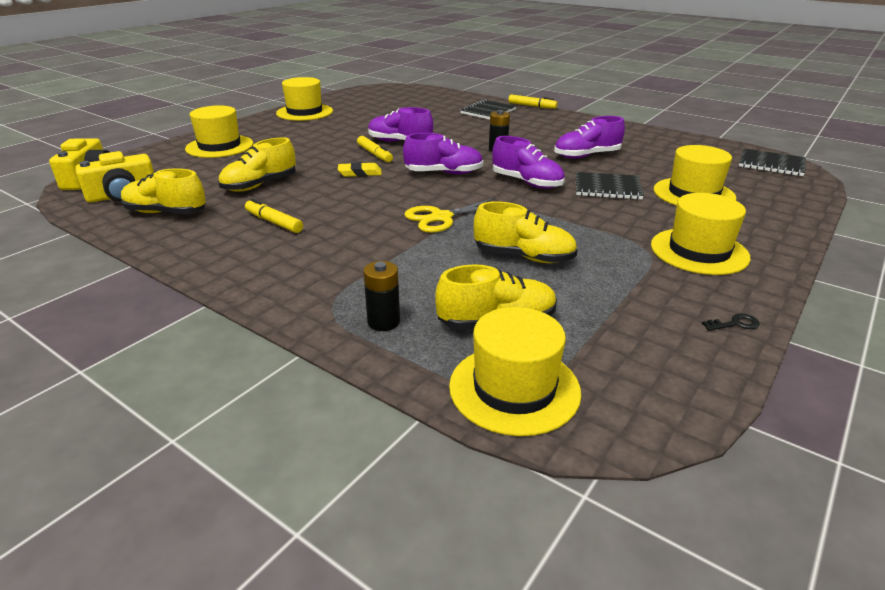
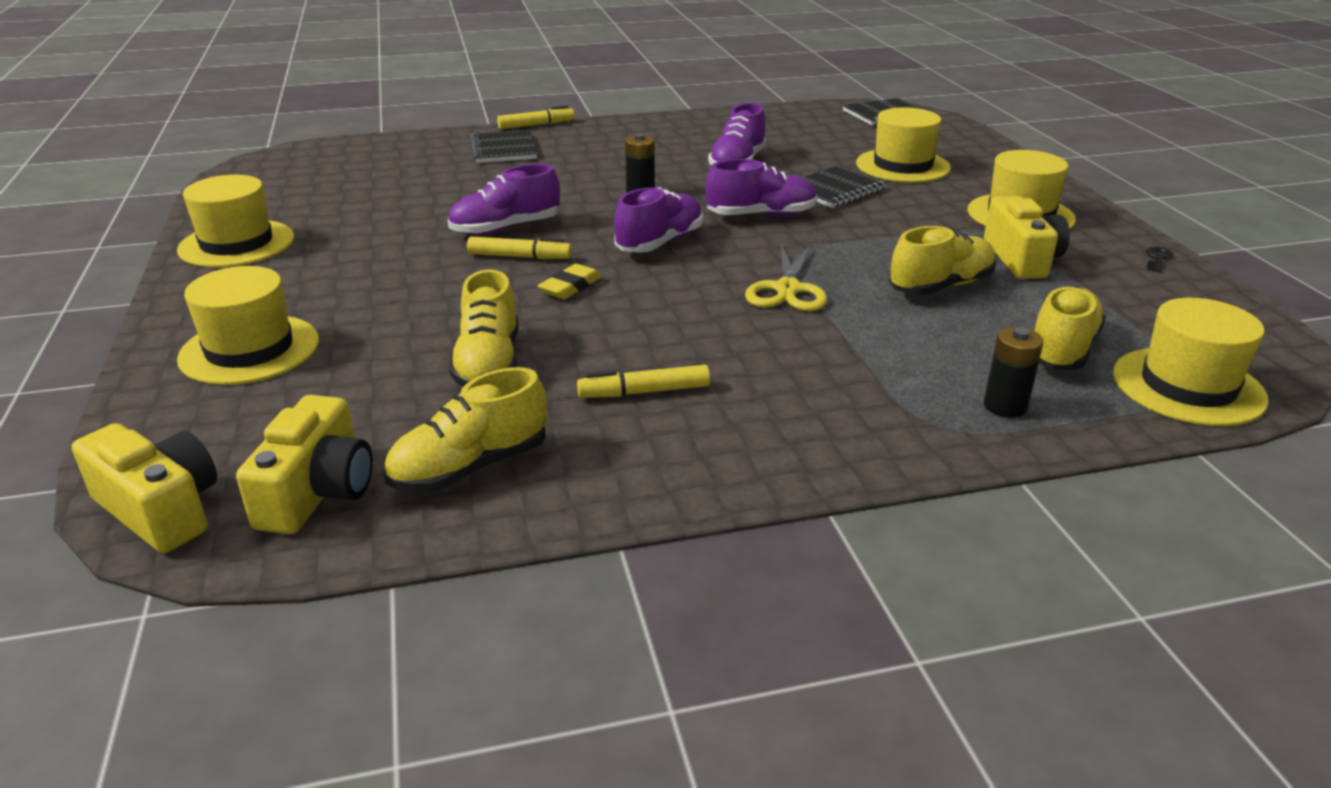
camera: 50 degrees left, 0 degrees up
(621, 271) = (1021, 259): none -> yellow camera

